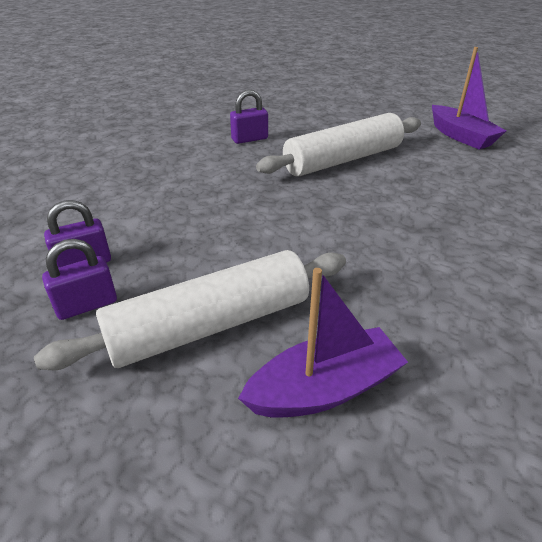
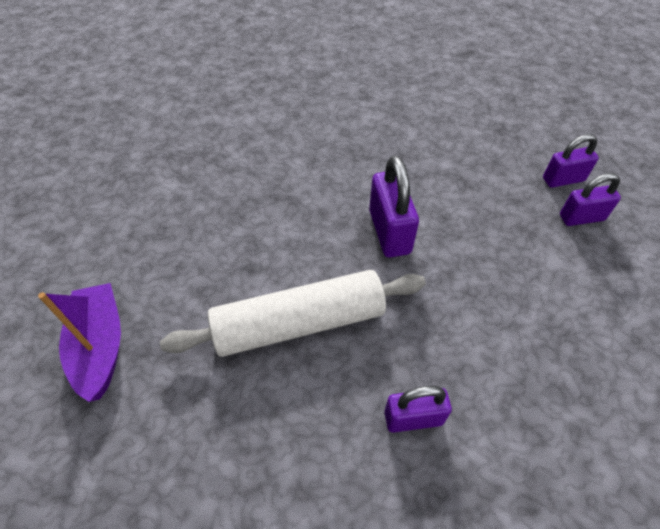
camera: 165 degrees left, 15 degrees up
(210, 325) = (475, 151): white rolling pin -> none
(299, 218) = (389, 232): none -> purple padlock
(324, 389) = (414, 109): purple boat -> none

